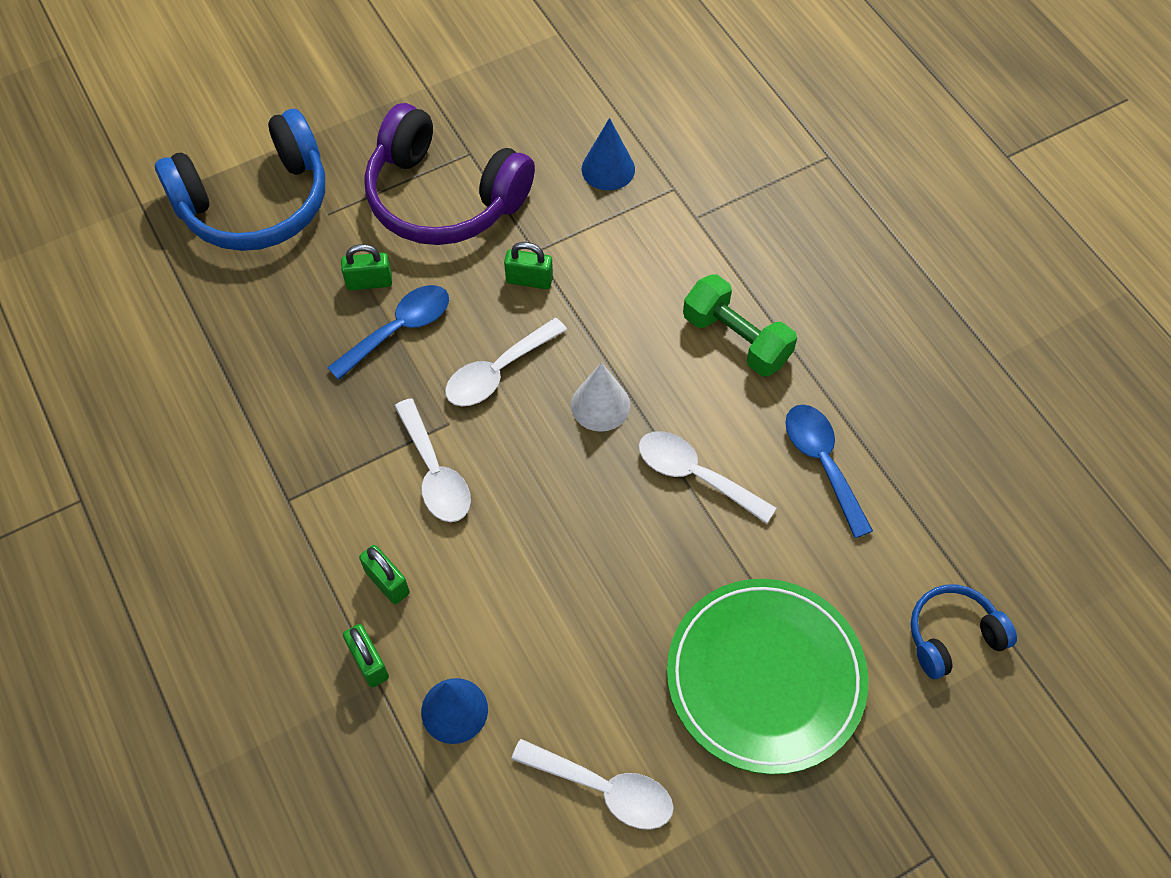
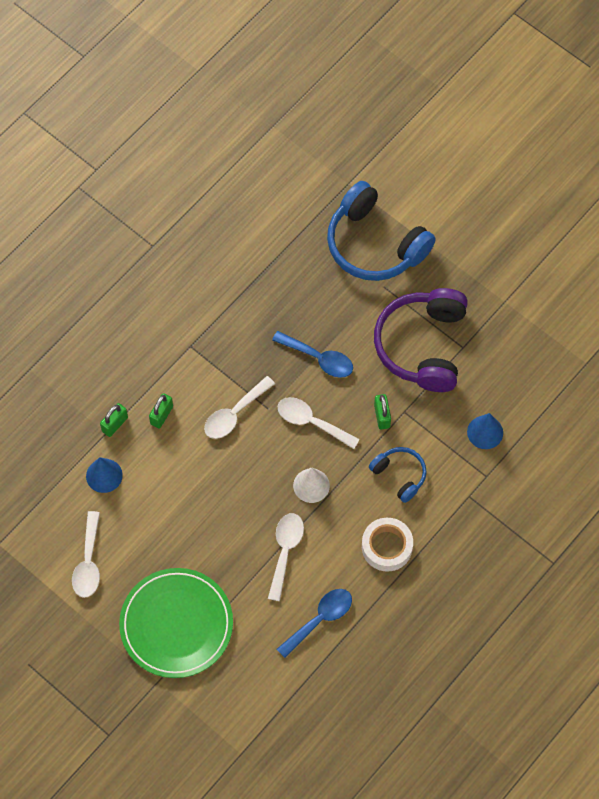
camera: 70 degrees right, 5 degrees up
(369, 282) = (344, 329): green padlock -> none
(736, 339) = (387, 547): green dumbbell -> white tape
(952, 636) = (236, 718): blue headphones -> blue headphones (399, 475)

